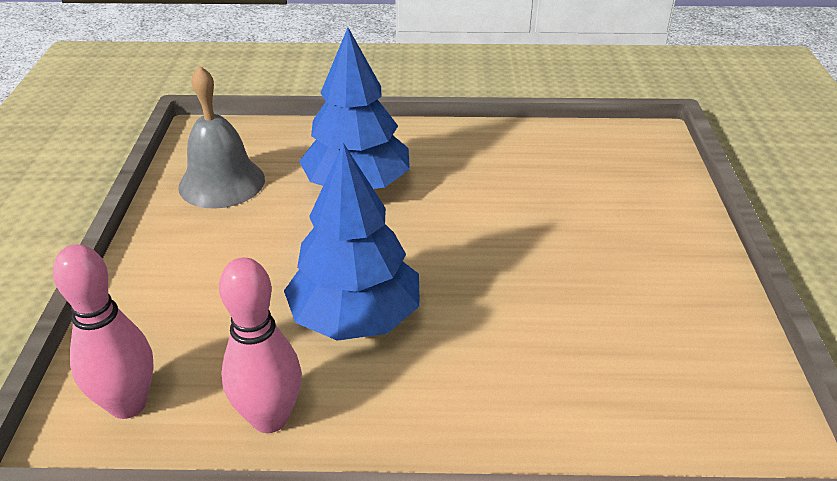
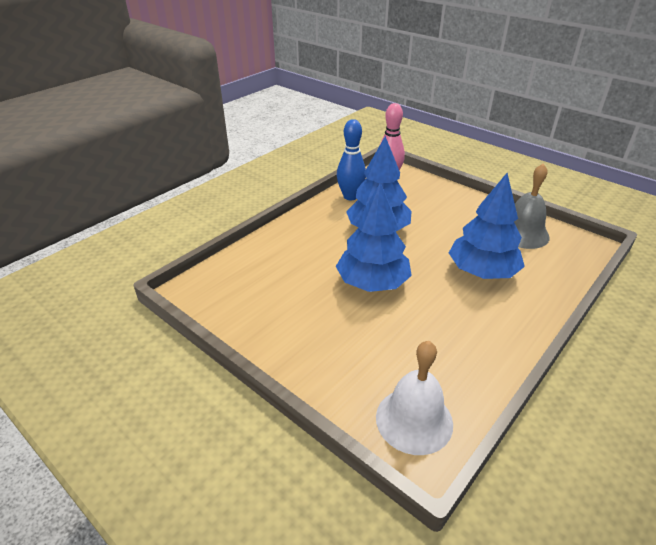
camera: 130 degrees right, 0 degrees up
(270, 418) = (350, 196): pink bowling pin -> blue bowling pin
(493, 258) = (372, 283): none -> blue tree
(632, 151) = (414, 420): none -> white bell

